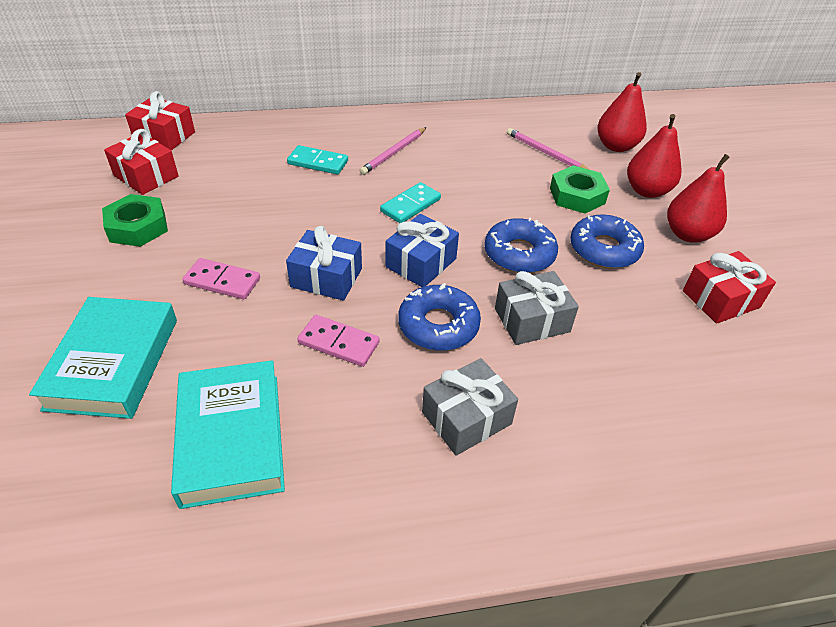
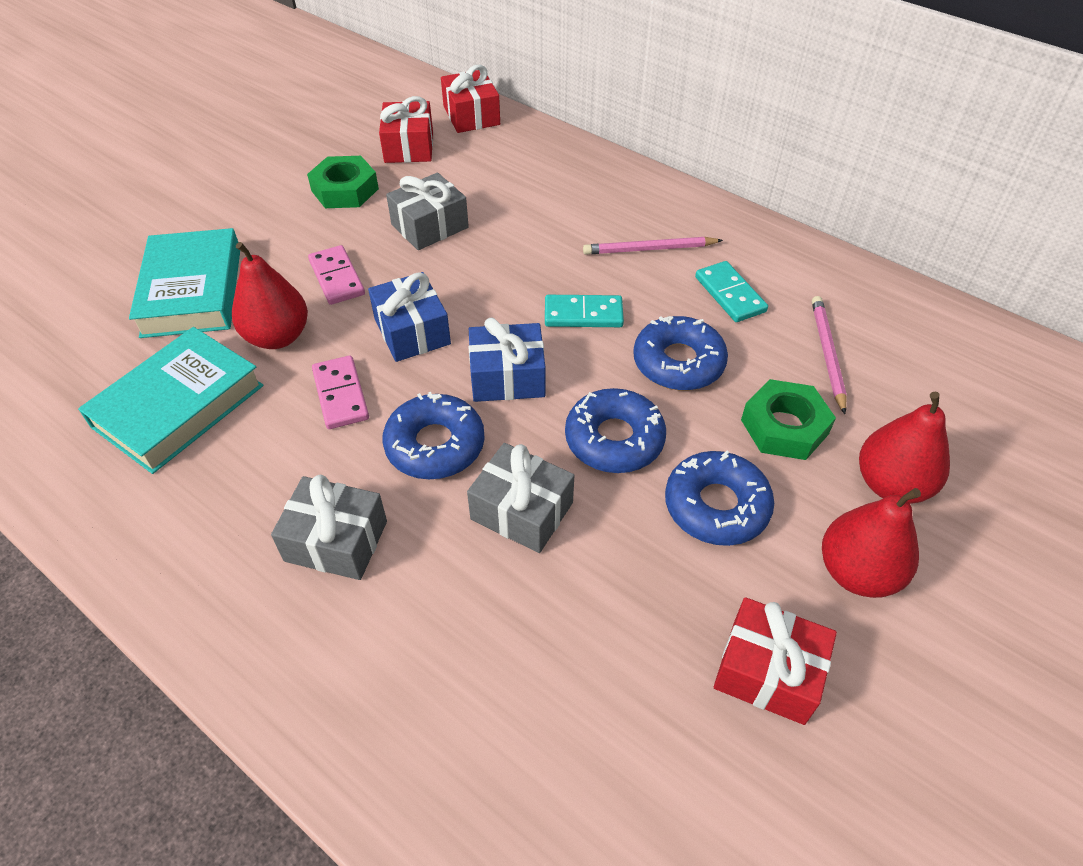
camera: 50 degrees right, 5 degrees up
(113, 363) = (193, 291): turquoise book -> turquoise book turned 60 degrees counterclockwise
(240, 214) = (430, 226): none -> grey gift
(318, 162) = (562, 216): turquoise domino -> turquoise domino (730, 294)
(492, 198) = (678, 362): none -> blue donut
(616, 146) = (942, 405): red pear -> red pear (277, 337)

